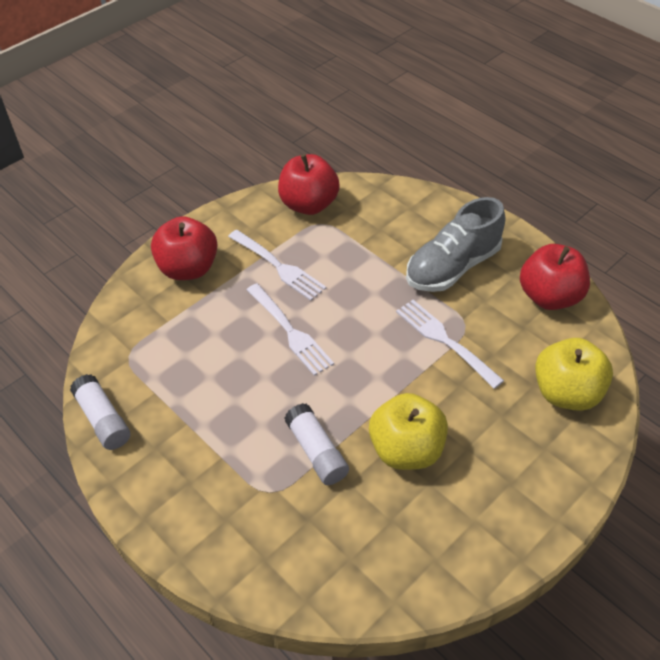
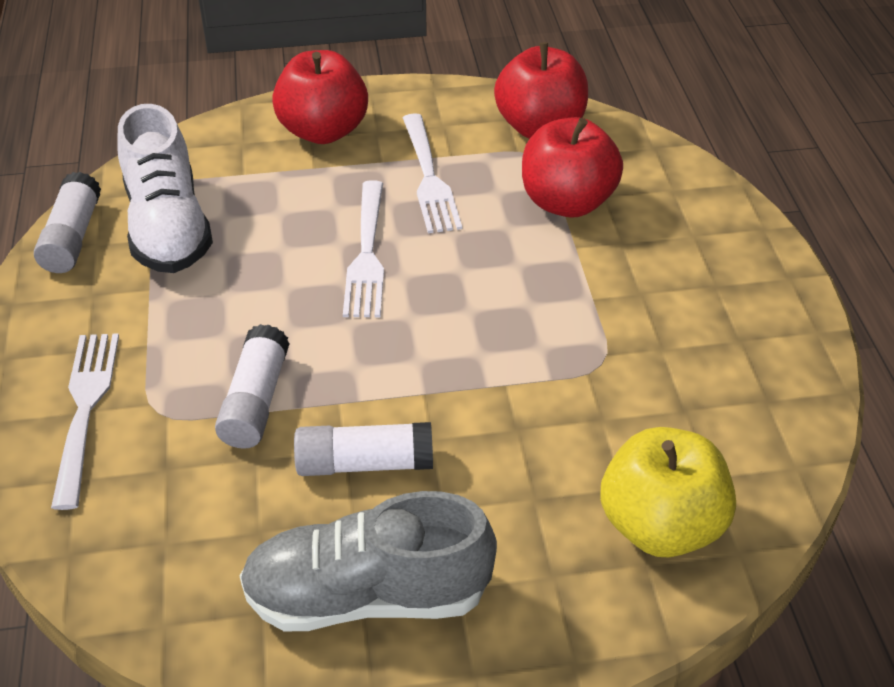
camera: 35 degrees right, 5 degrees down
(157, 379) = (168, 227): none -> white shoe
(406, 449) = (364, 463): yellow apple -> white glue stick
(446, 341) = (553, 368): white fork -> white fork (85, 410)
(452, 267) = (658, 286): grey shoe -> grey shoe (367, 595)
(549, 297) = (765, 392): red apple -> red apple (567, 202)

